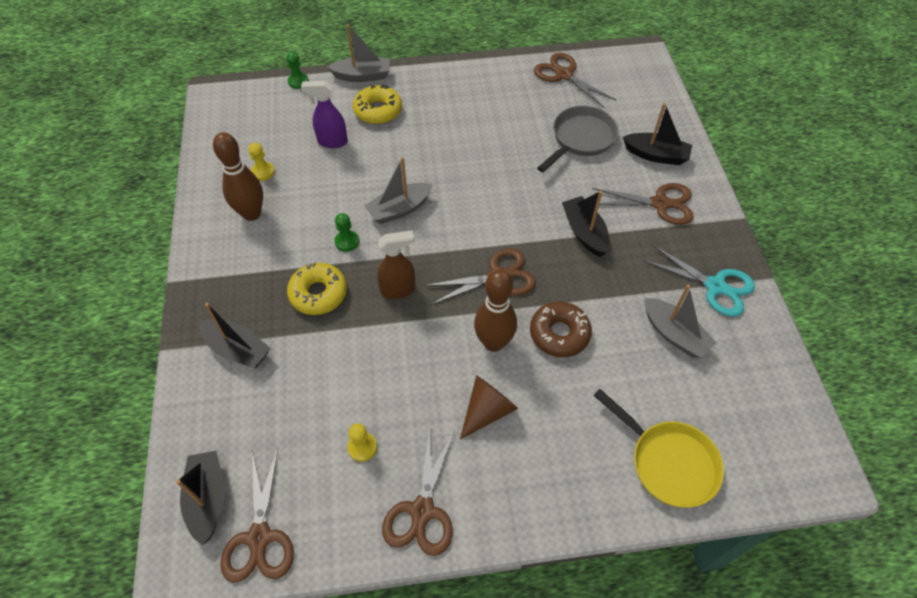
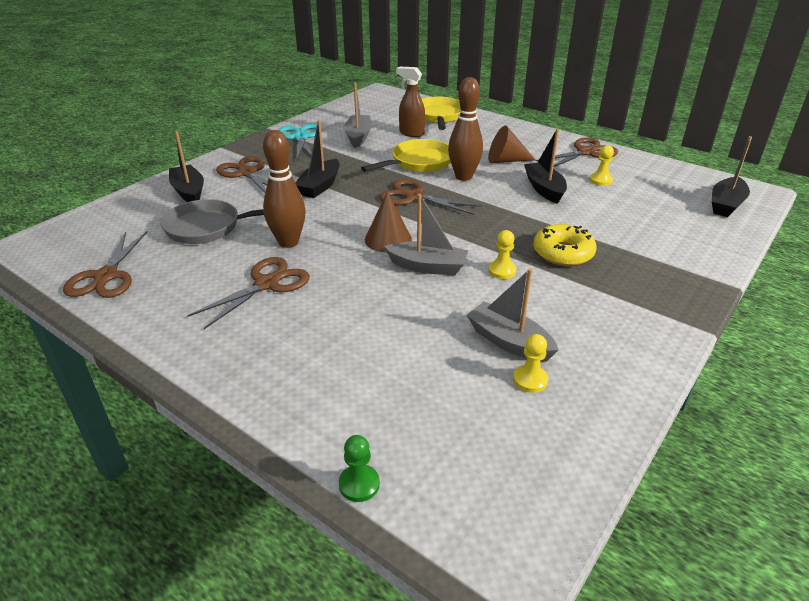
camera: 135 degrees left, 20 degrees down
(237, 349) = (663, 256): black boat -> black boat (544, 189)
(251, 213) = (578, 344): brown bowling pin -> brown bowling pin (288, 242)
(259, 537) = (696, 181): brown scissors -> brown scissors (266, 284)
(332, 142) = (415, 363): purple spray bottle -> none
(347, 241) = (502, 271): green pawn -> yellow pawn
(362, 76) = (271, 425): grey boat -> grey boat (509, 342)
(378, 111) = (320, 364): yellow donut -> none
(398, 289) = (494, 225): brown spray bottle -> brown spray bottle (411, 133)
(455, 215) = (388, 239): none -> brown cone
(559, 334) = (418, 163): brown donut -> yellow pan

